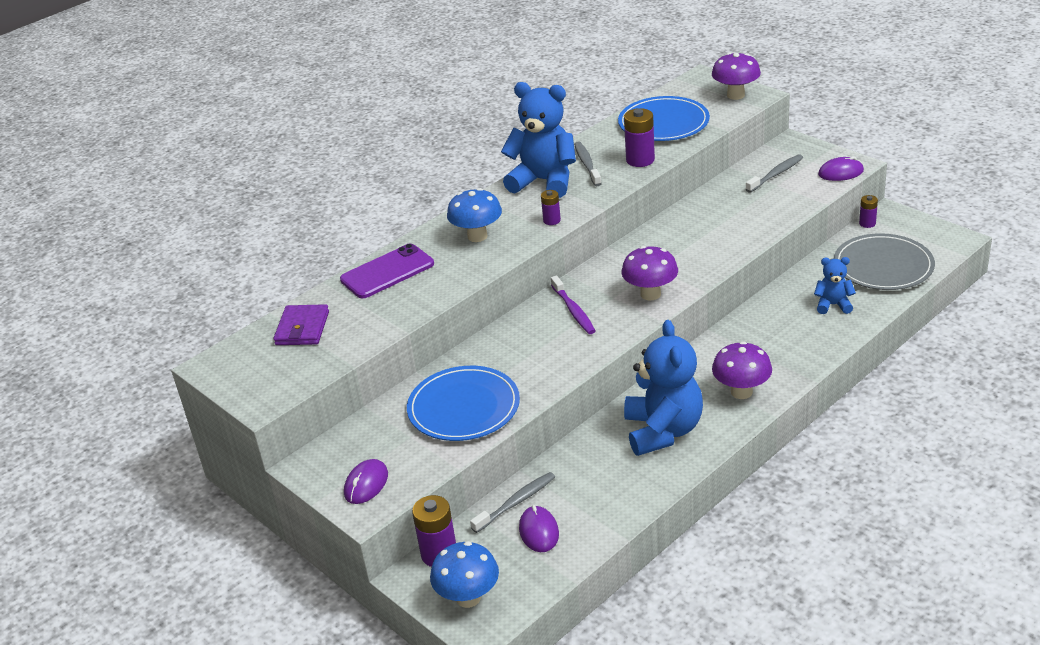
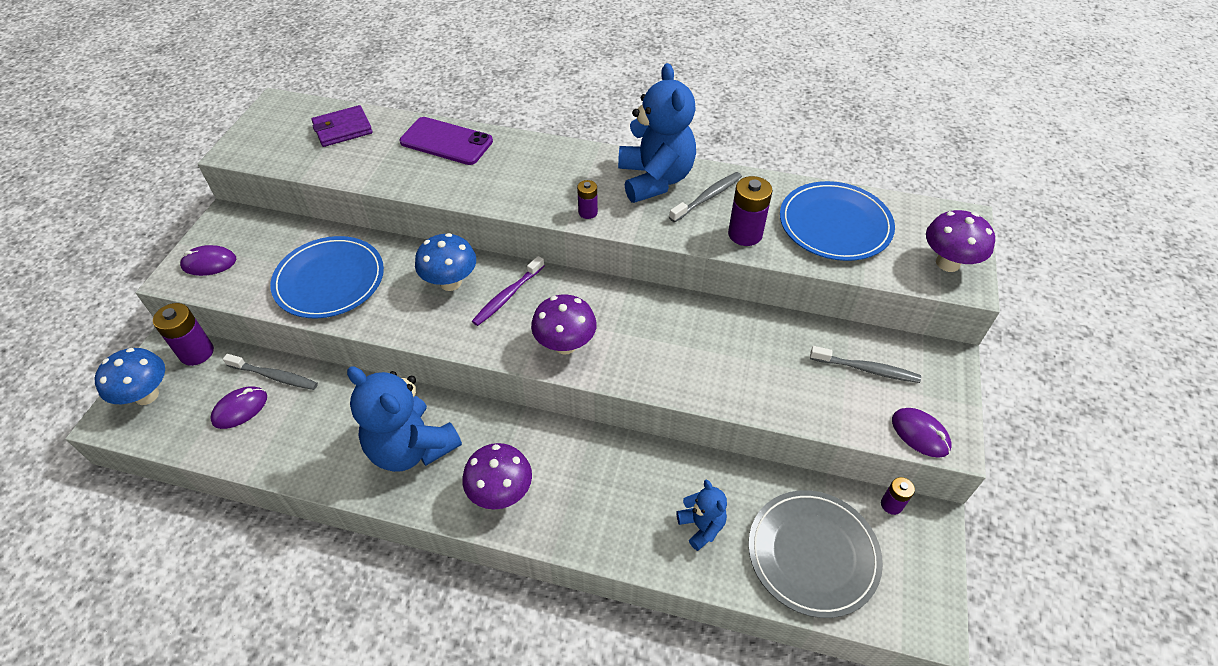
camera: 55 degrees right, 15 degrees up
(477, 236) = (532, 173): blue mushroom -> blue mushroom (450, 282)
(663, 431) = (411, 447): blue teddy bear -> blue teddy bear turned 75 degrees clockwise

